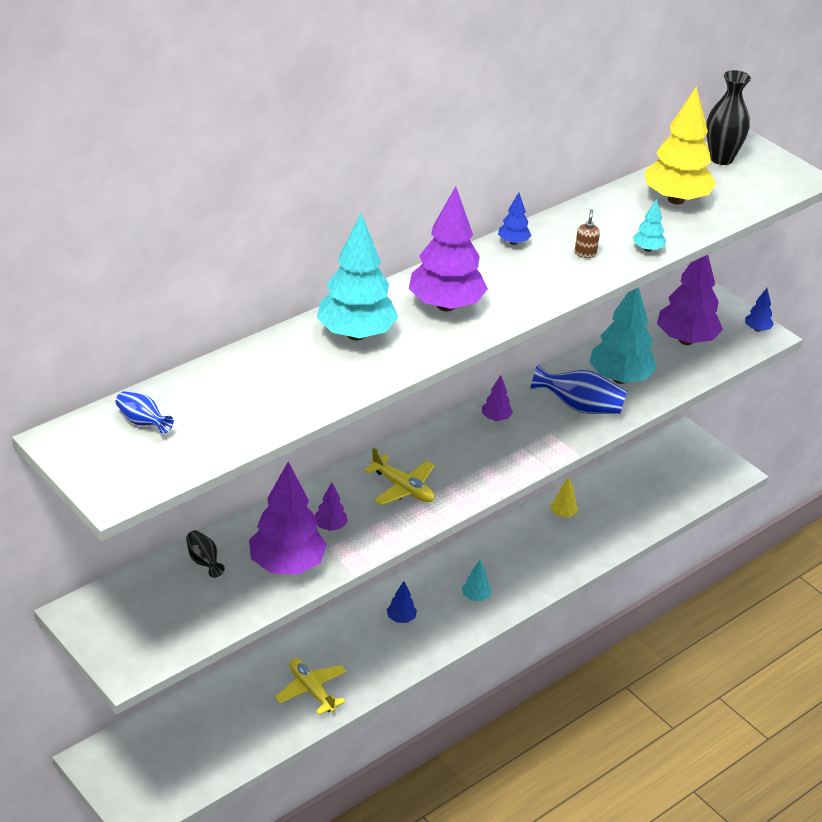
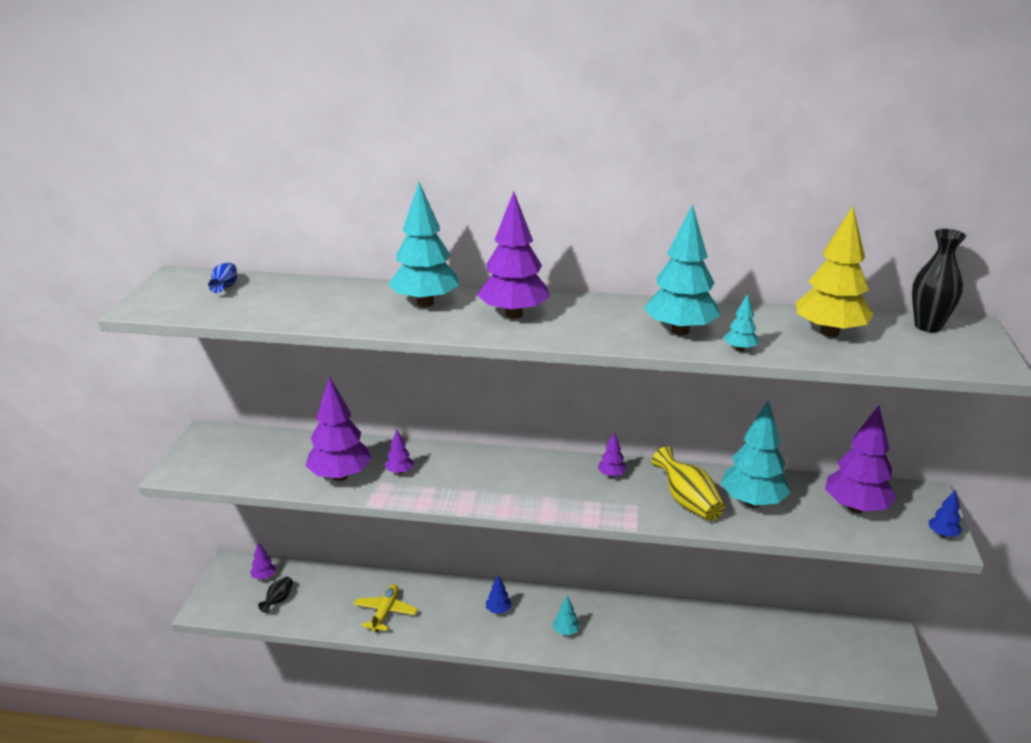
camera: 50 degrees right, 10 degrees down
(147, 745) = (264, 577): none -> purple tree
(204, 561) = (304, 447): black vase -> black vase (278, 600)
(403, 488) = (479, 478): yellow plane -> none
(513, 242) = (635, 304): blue tree -> none
(563, 514) = (707, 622): yellow tree -> none
(579, 407) = (687, 502): blue vase -> yellow vase
(585, 253) = (680, 331): brown soap dispenser -> turquoise tree

